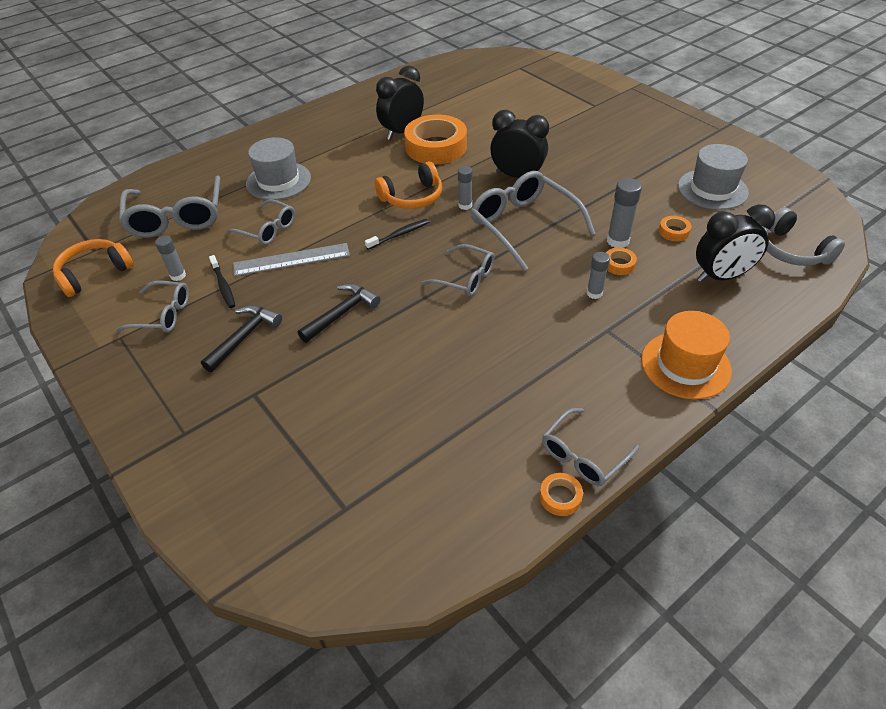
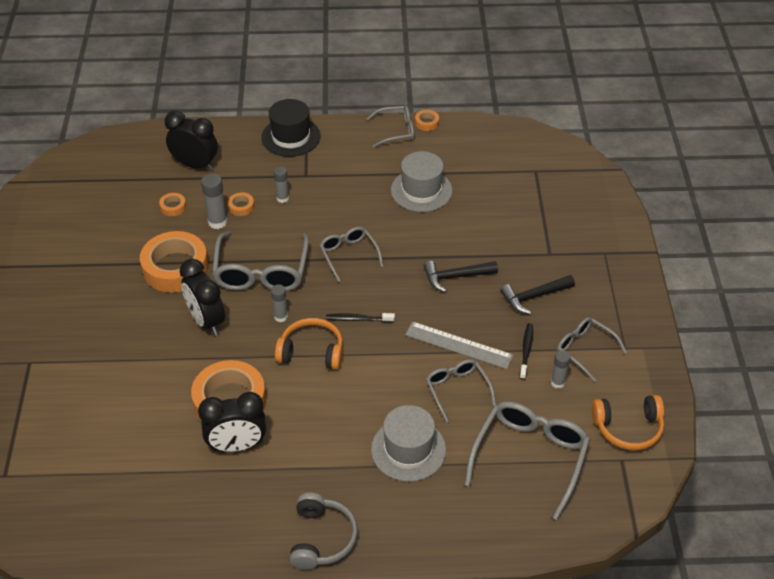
camera: 145 degrees left, 0 degrees up
(594, 193) = (175, 268): none -> orange tape
(685, 365) = (291, 137): orange hat -> black hat
(712, 189) = (94, 220): grey hat -> grey hat (421, 190)
(792, 251) = (129, 154): grey headphones -> grey headphones (322, 538)

